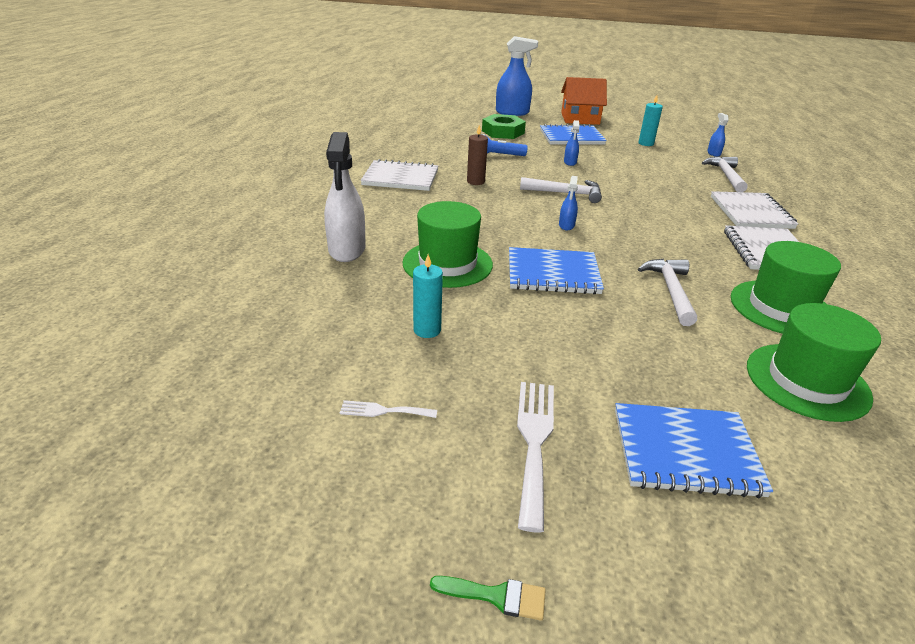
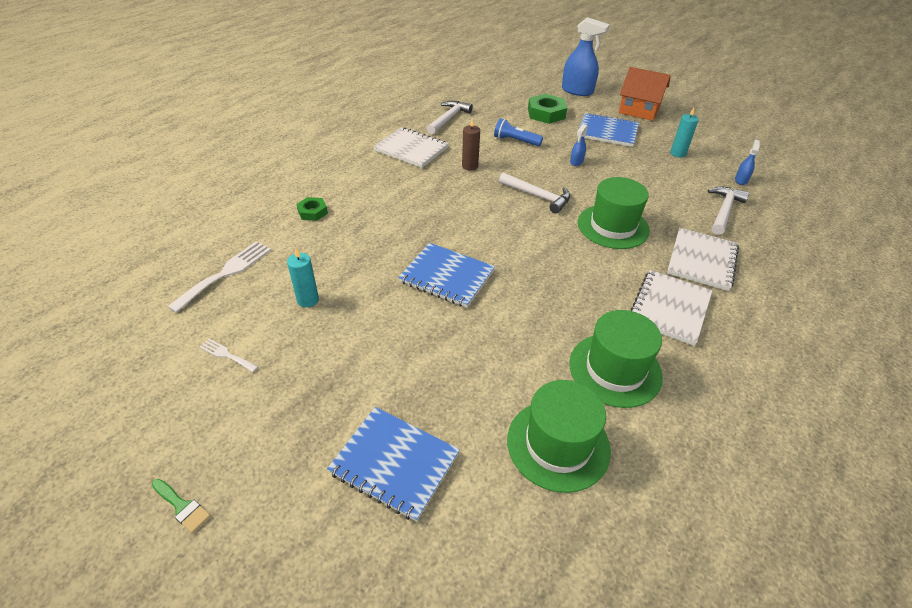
camera: 25 degrees right, 10 degrees up
(347, 250) = (312, 212): white spray bottle -> green nut
(447, 264) = (373, 244): green hat -> green hat (613, 226)
(534, 441) = (299, 414): white fork -> white fork (226, 273)
(566, 225) = (505, 231): blue spray bottle -> none
(670, 290) = (530, 322): white hammer -> white hammer (449, 118)

